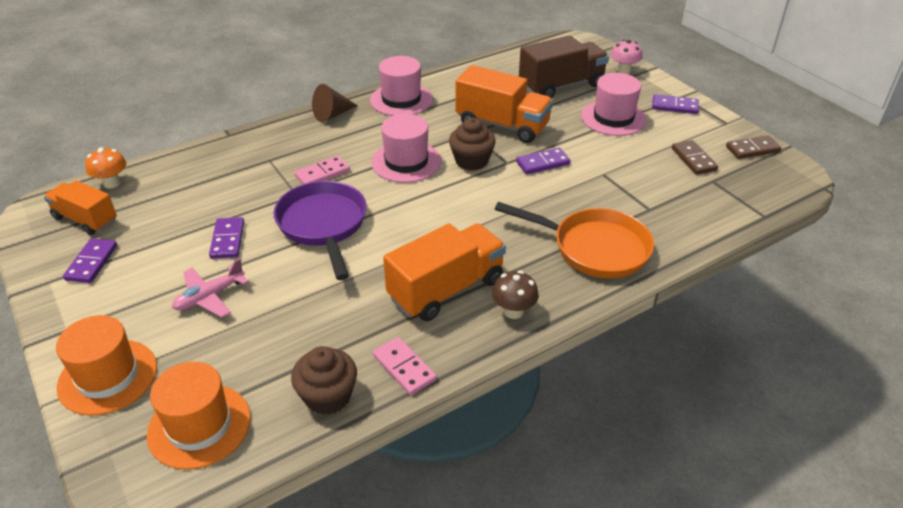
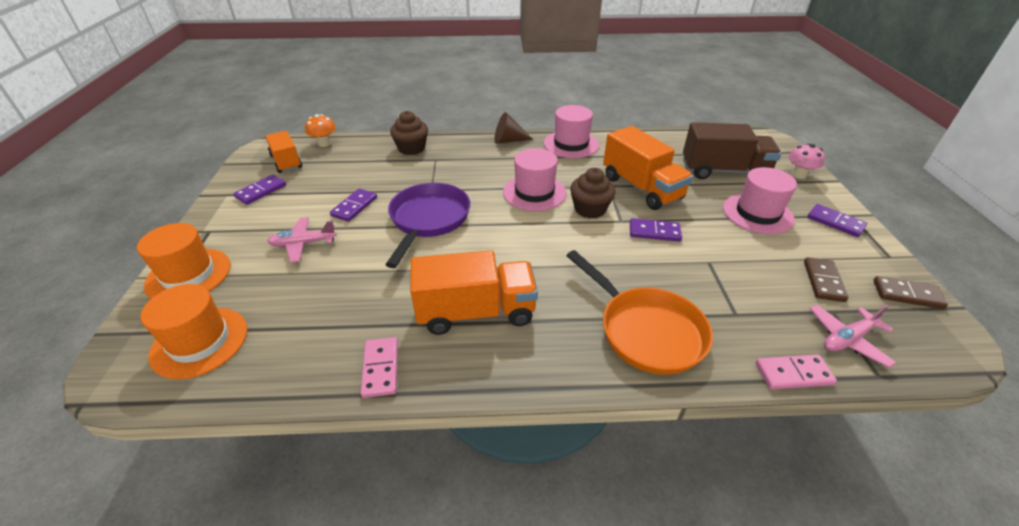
camera: 30 degrees right, 0 degrees up
(322, 173) = (463, 181): pink domino -> pink domino (793, 374)
(328, 396) = (302, 364): brown cupcake -> brown cupcake (411, 148)
(513, 311) = (518, 360): brown mushroom -> none
(733, 198) = (847, 339): none -> pink plane

